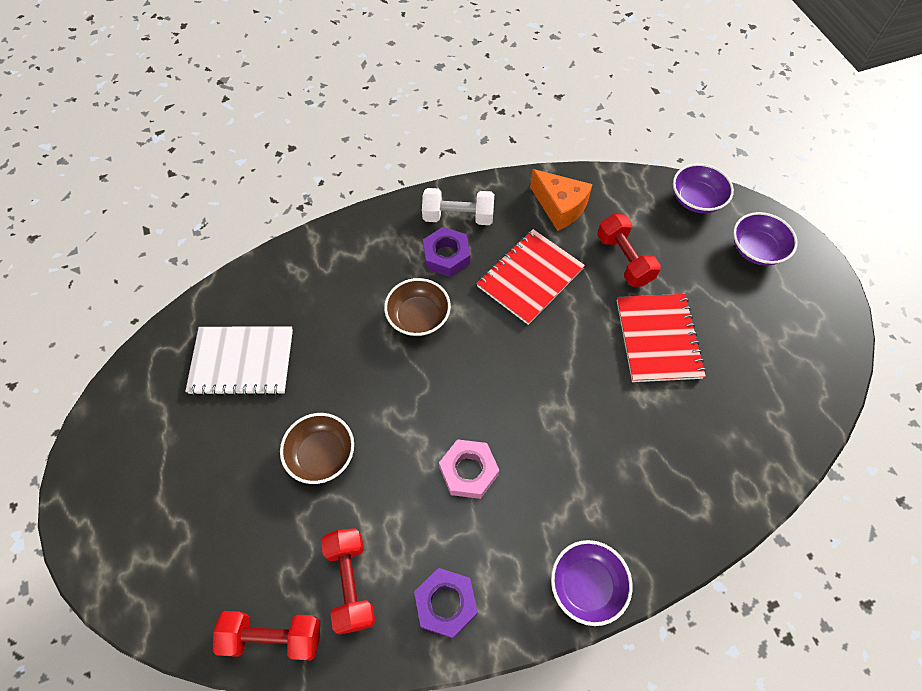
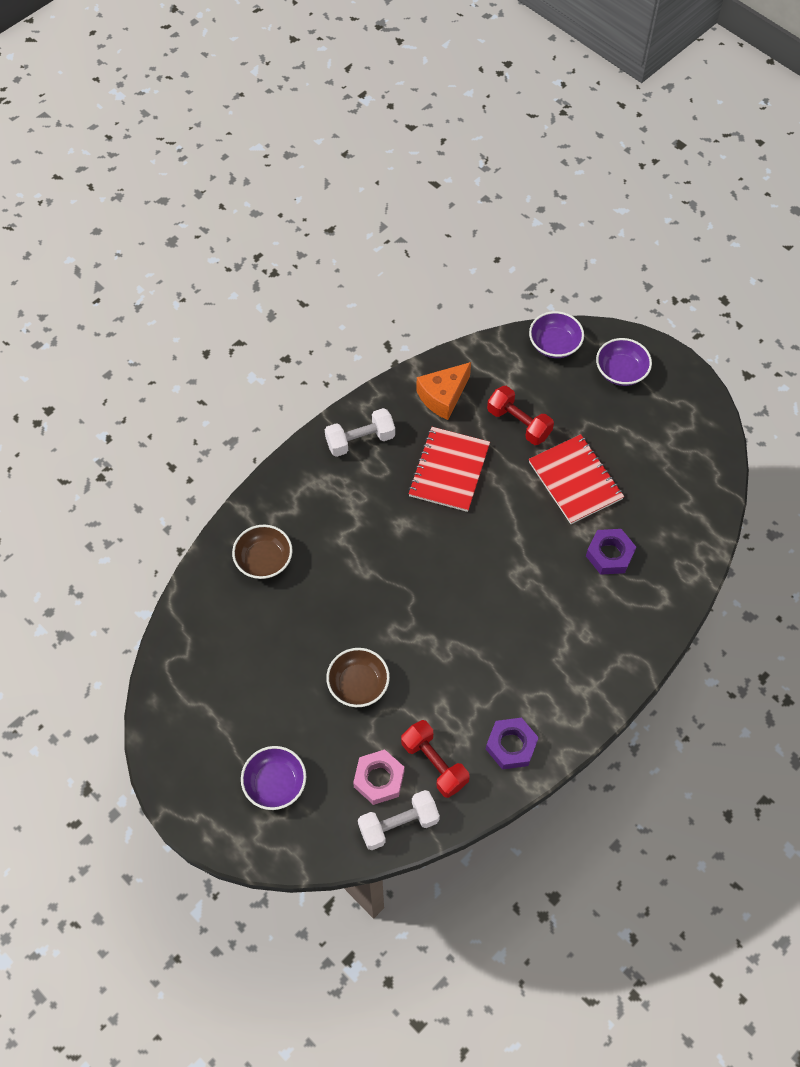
camera: 25 degrees left, 0 degrees up
(242, 361) = (247, 641): white notebook -> none
(273, 637) = (398, 824): red dumbbell -> white dumbbell
(418, 317) = (374, 542): brown bowl -> brown bowl (264, 560)
(446, 256) = (369, 480): purple nut -> purple nut (609, 554)
(468, 471) = (479, 646): pink nut -> pink nut (379, 779)
(560, 207) = (443, 396): orange cheese -> orange cheese turned 120 degrees clockwise
(586, 585) = (604, 688): purple bowl -> purple bowl (275, 783)

